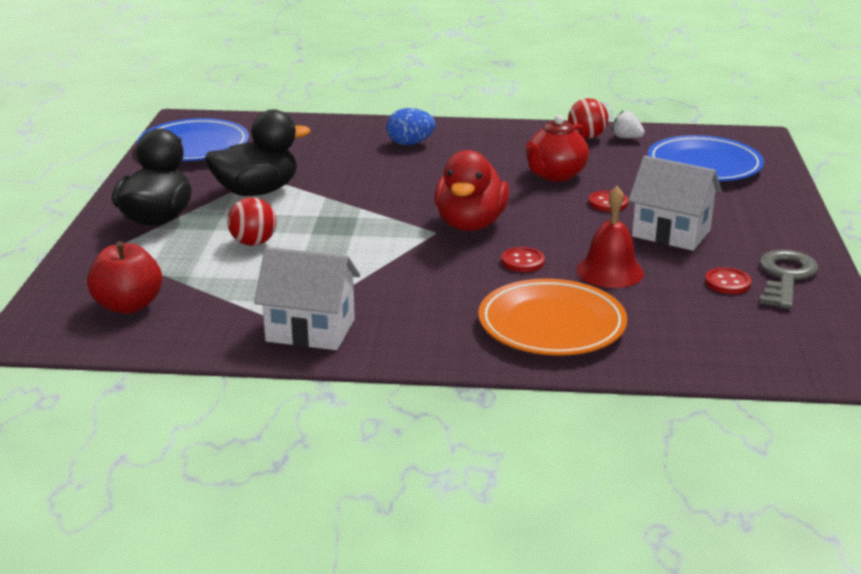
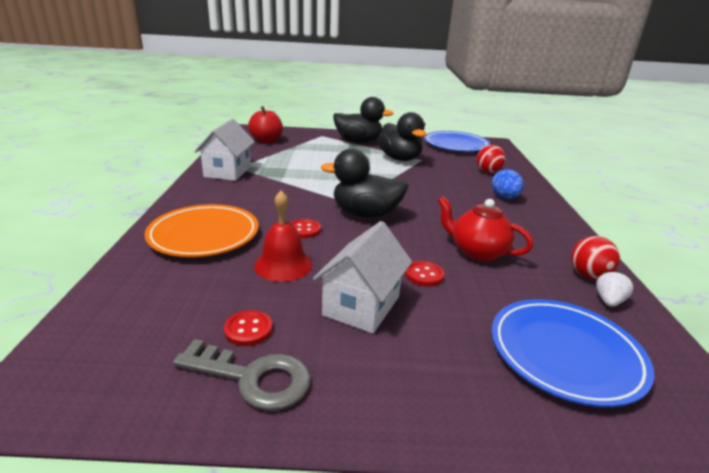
camera: 85 degrees right, 0 degrees up
(253, 243) = (332, 159): red ball -> red ball (488, 172)
(470, 224) = (365, 214): red duck -> black duck

